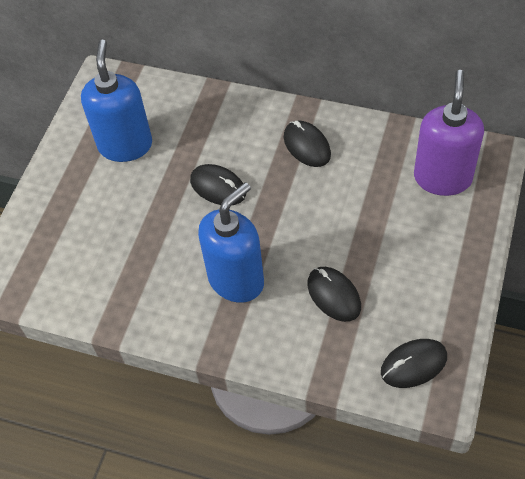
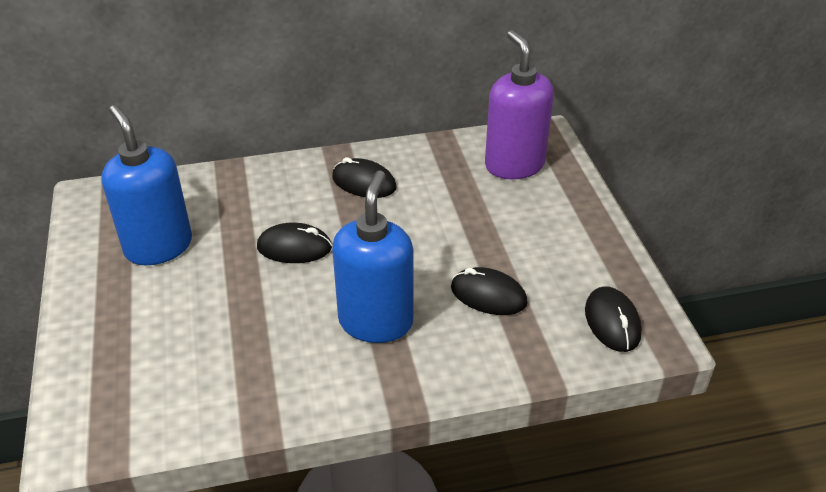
camera: 35 degrees left, 15 degrees down
(413, 364) = (612, 322): black mouse -> black mouse turned 45 degrees counterclockwise

